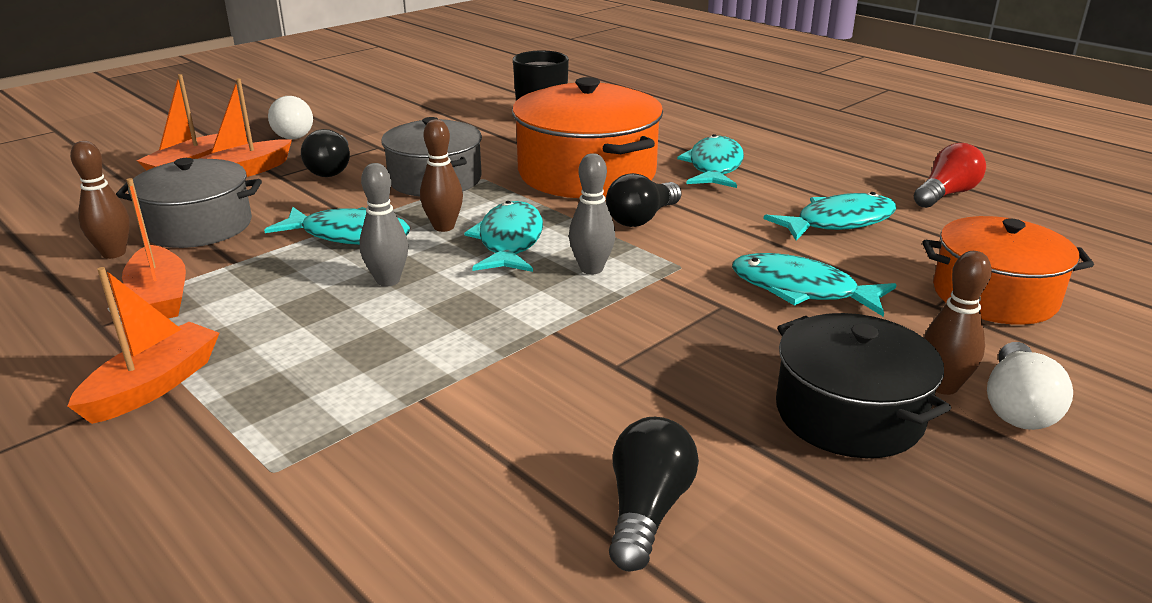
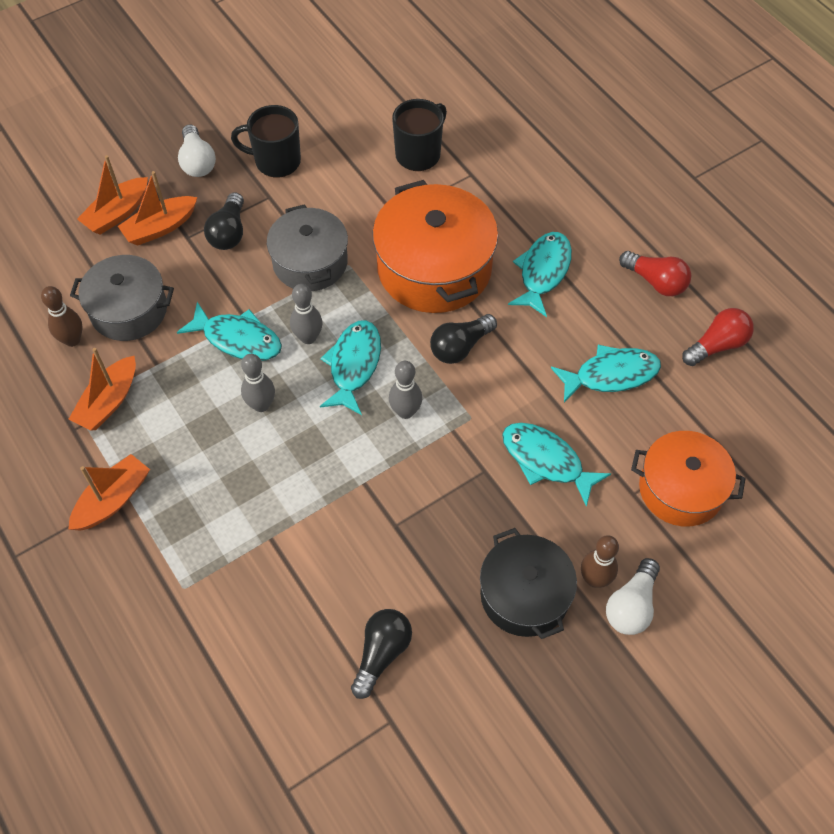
camera: 10 degrees right, 30 degrees up
(160, 297) = (109, 402): orange boat -> orange boat turned 45 degrees clockwise
(383, 128) = (276, 161): none -> black mug
(444, 227) = (308, 337): brown bowling pin -> grey bowling pin
(844, 163) = (655, 282): none -> red light bulb

